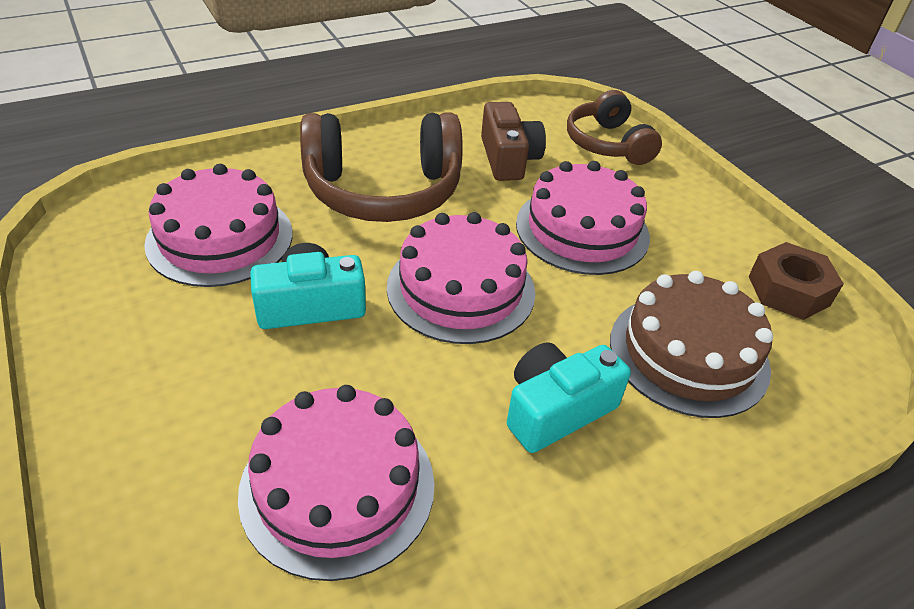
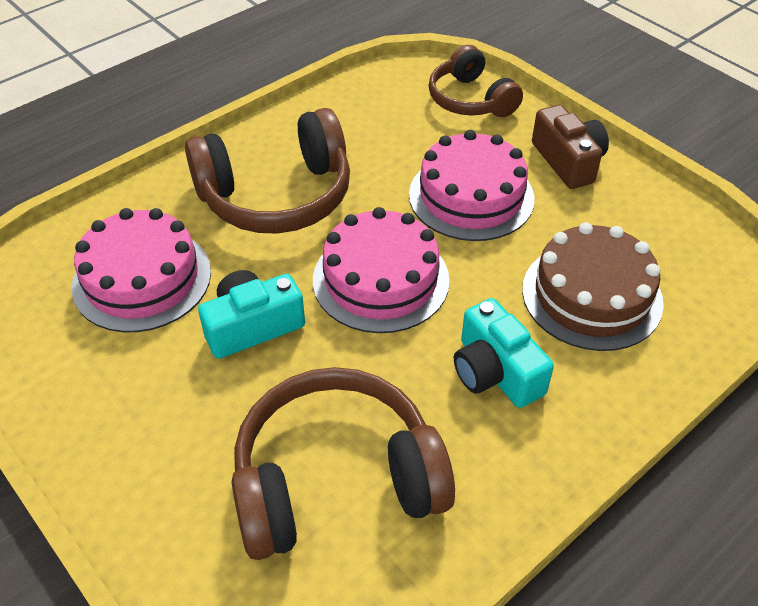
camera: 10 degrees left, 5 degrees up
(337, 487) = (336, 480): pink cake -> brown headphones
(508, 158) = (382, 136): brown camera -> brown camera (568, 161)
(556, 410) = (495, 372): turquoise camera -> turquoise camera turned 75 degrees counterclockwise
(788, 291) = (663, 217): brown nut -> none

